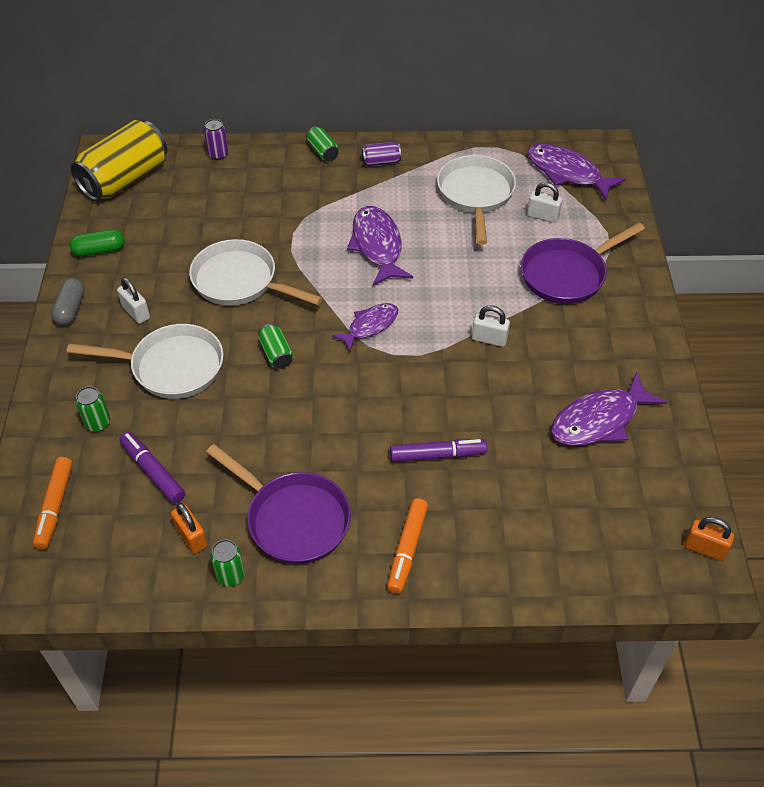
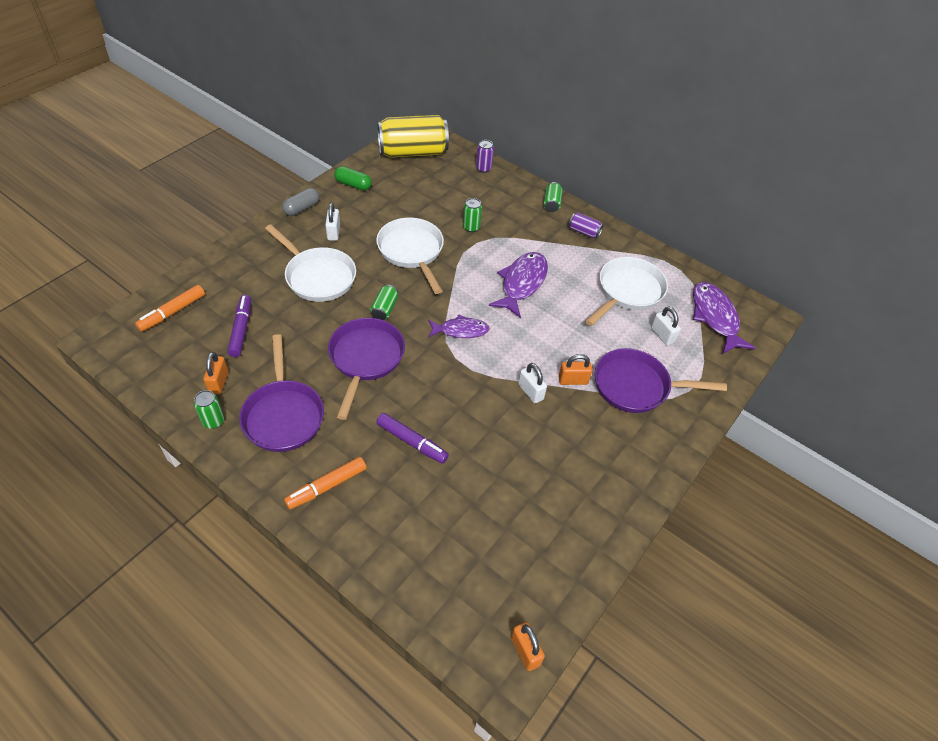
camera: 35 degrees right, 0 degrees up
(98, 423) = (244, 281): green can -> green can (471, 227)
(311, 412) = (365, 359): none -> purple pan
(513, 305) = (573, 380): none -> orange padlock
(599, 420) = (548, 501): purple fish -> none

